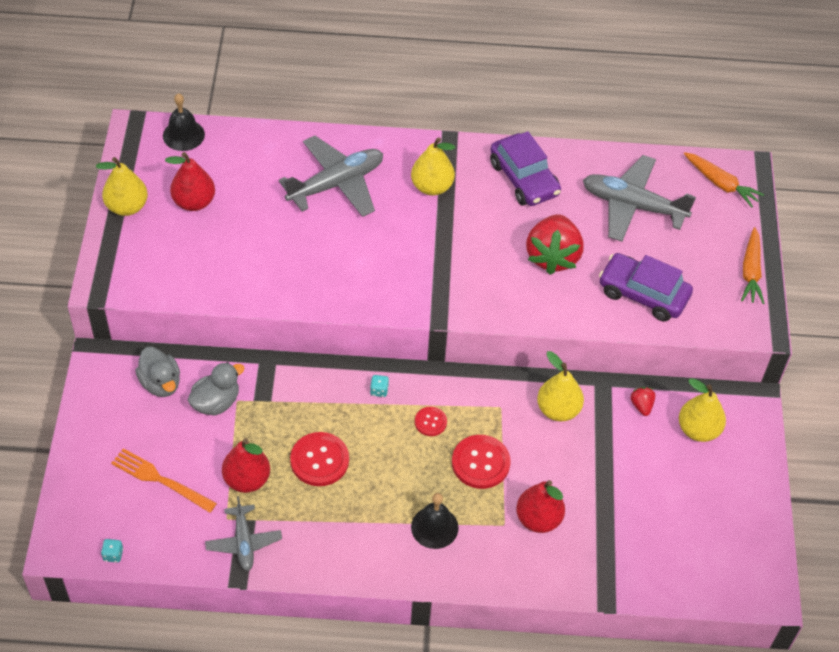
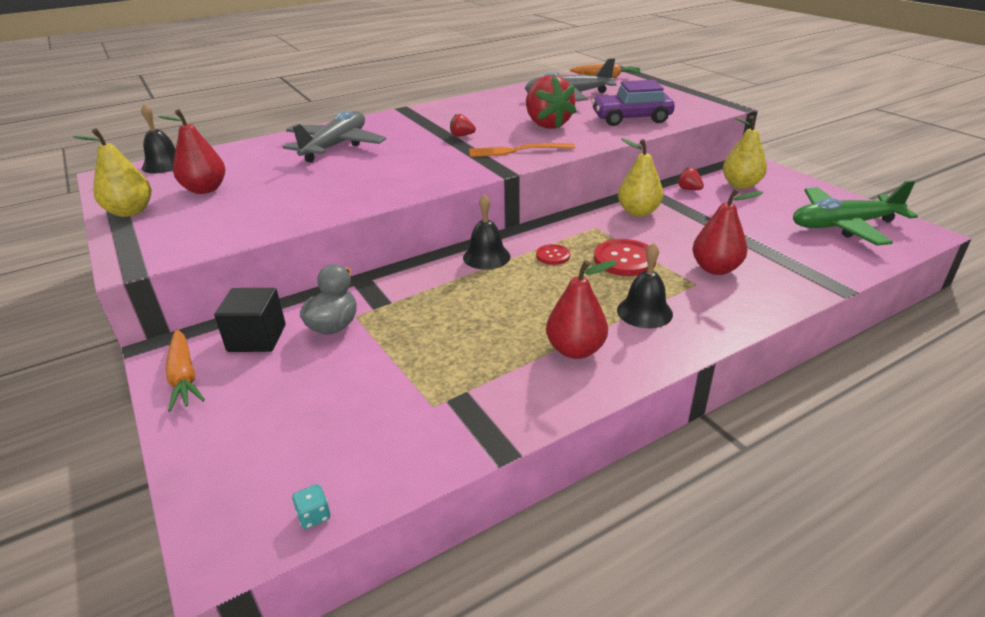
camera: 30 degrees left, 20 degrees down
(159, 479) = (319, 411): orange fork -> orange fork (516, 151)
(161, 383) = (257, 338): grey duck -> black cube
(243, 542) = (474, 415): grey plane -> none
(247, 479) = (424, 364): red pear -> red pear (575, 350)
(319, 460) = (484, 318): red button -> none
(379, 390) = (486, 257): turquoise dice -> black bell
(432, 187) = (416, 127): yellow pear -> none
(457, 231) = (462, 136): none -> red strawberry
(524, 179) = (480, 107): purple car -> none
(712, 541) = (843, 225): none -> green plane
(751, 271) = (678, 94): orange carrot -> orange carrot (184, 376)

